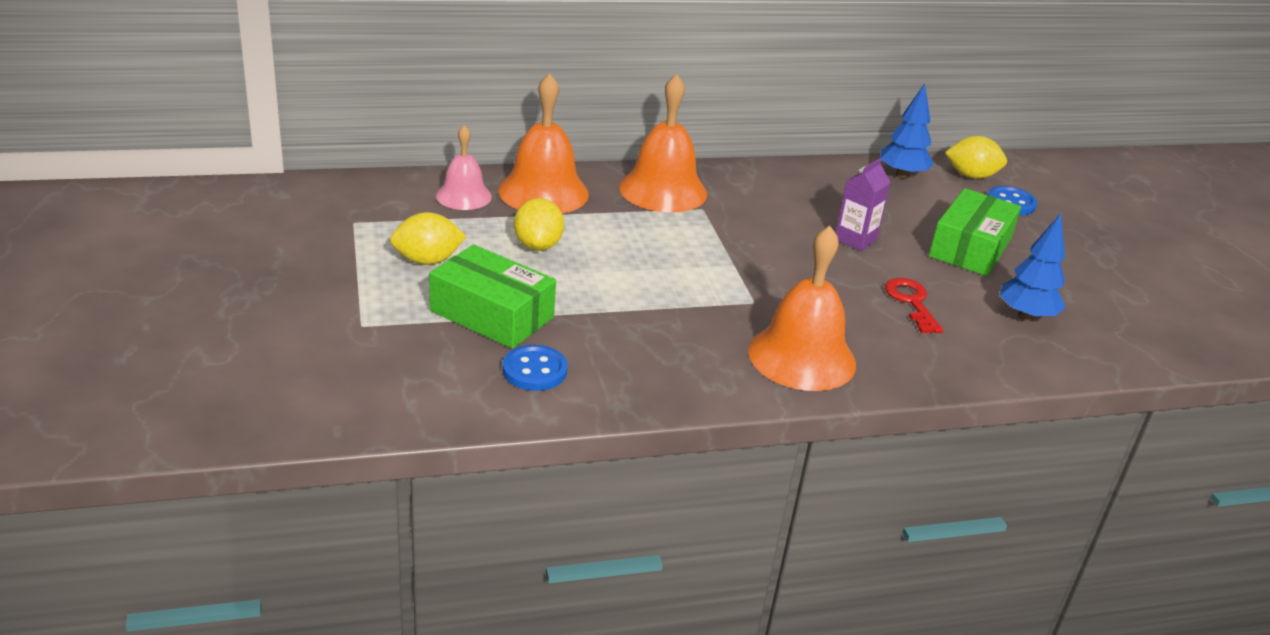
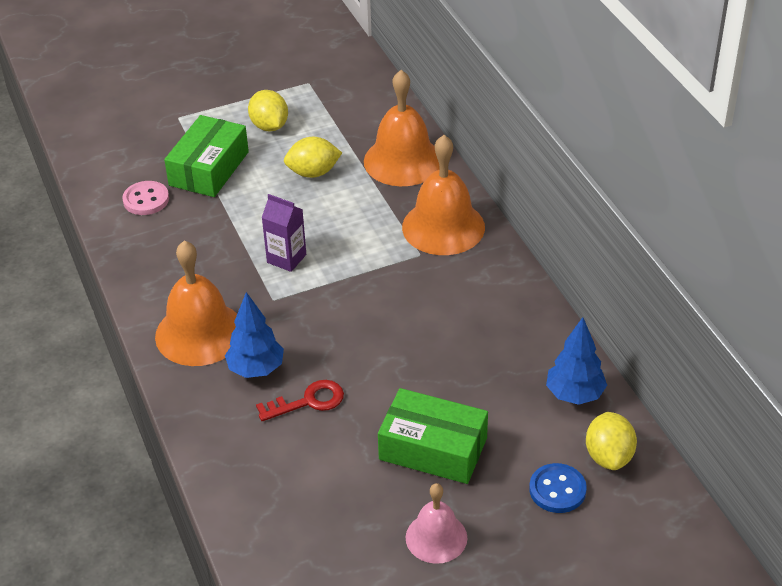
camera: 85 degrees right, 10 degrees up
(463, 196) = (374, 122): pink bell -> pink bell (436, 537)
(534, 370) = (146, 200): blue button -> pink button
(855, 239) = (410, 360): purple carton -> purple carton (286, 258)
(1026, 316) = (313, 487): blue tree -> blue tree (256, 369)

